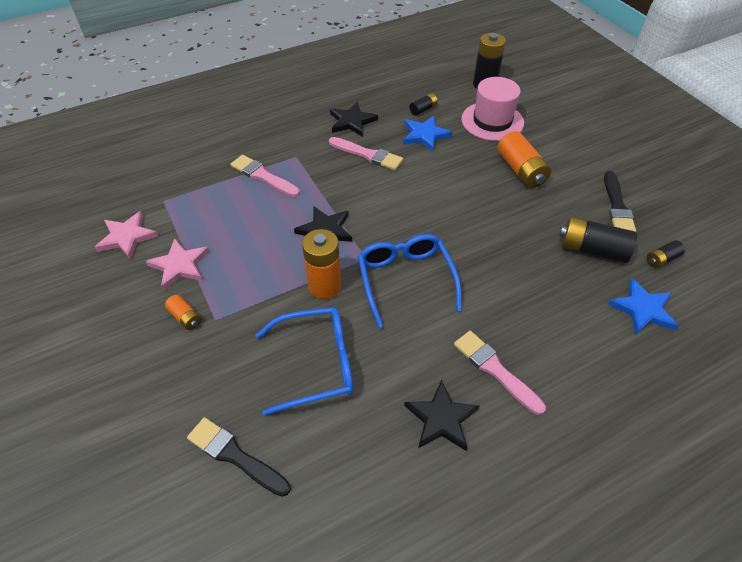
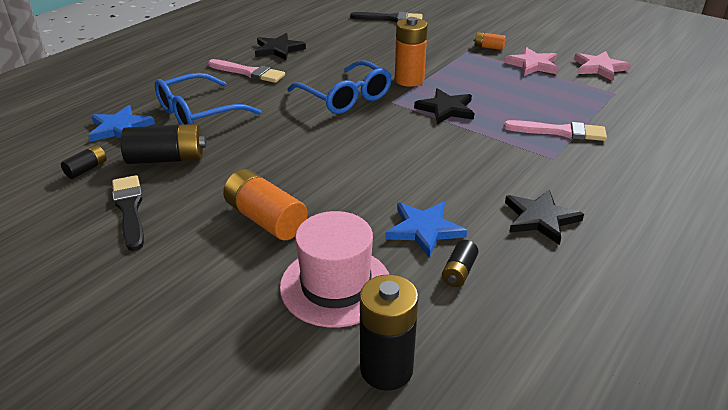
camera: 155 degrees right, 15 degrees down
(317, 364) = (376, 50): blue glasses -> blue glasses (198, 113)
(368, 155) = (474, 183): pink brush -> none

